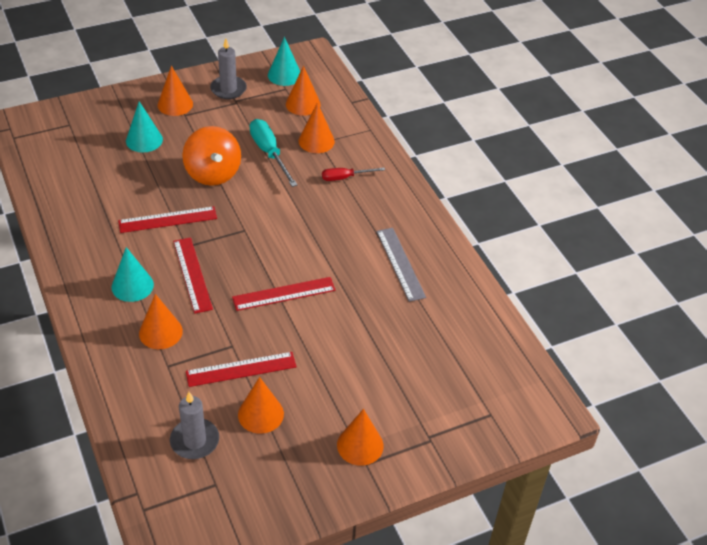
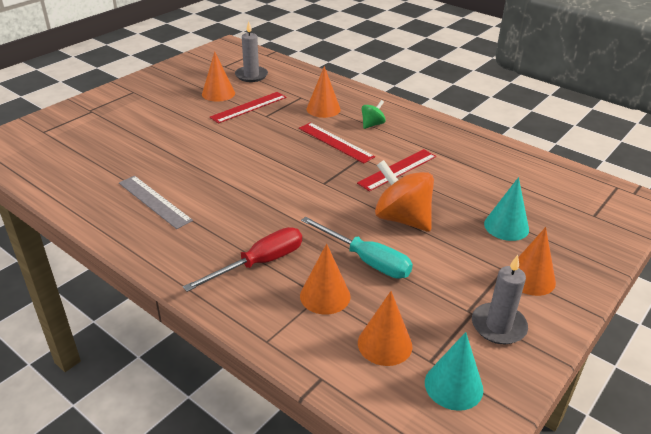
camera: 155 degrees right, 10 degrees down
(132, 286) = (372, 124): turquoise cone -> green spinning top
(284, 293) = (250, 152): red ruler -> none
(345, 177) = (259, 263): red screwdriver -> red screwdriver, size x1.61
(360, 445) = (141, 97): orange cone -> none

